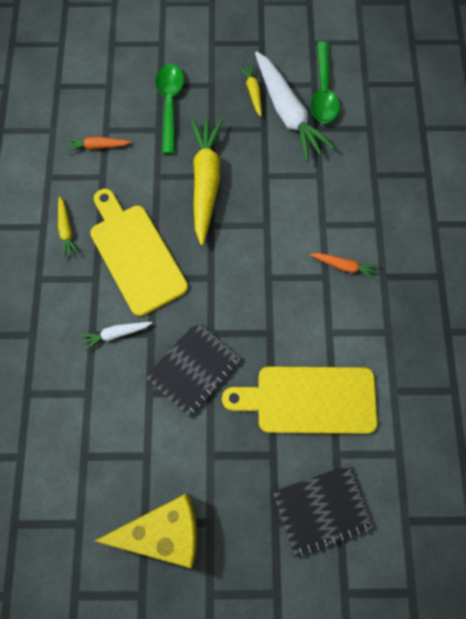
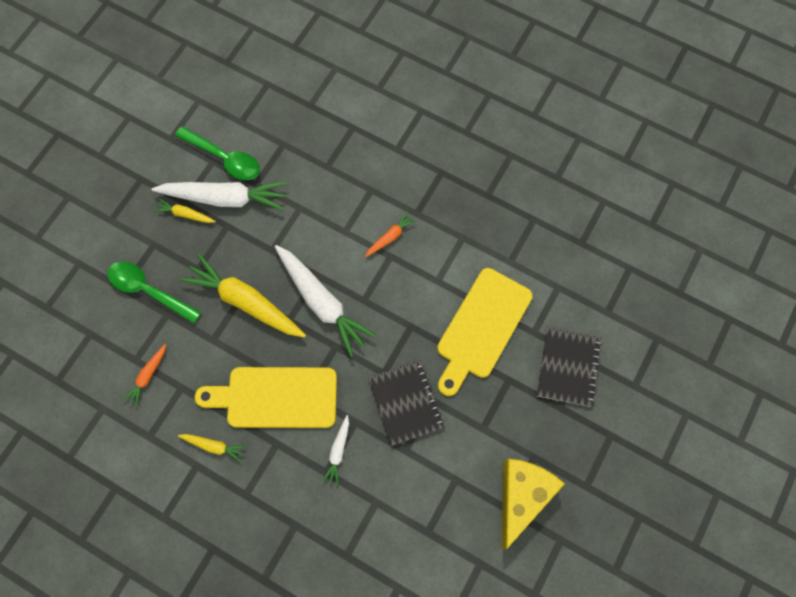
camera: 60 degrees left, 0 degrees up
(244, 243) = (322, 302): none -> white carrot

